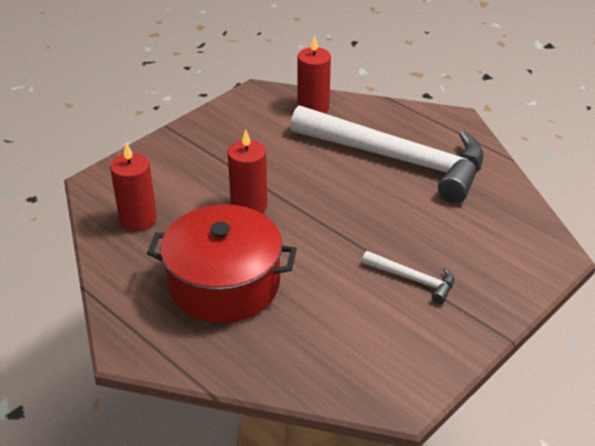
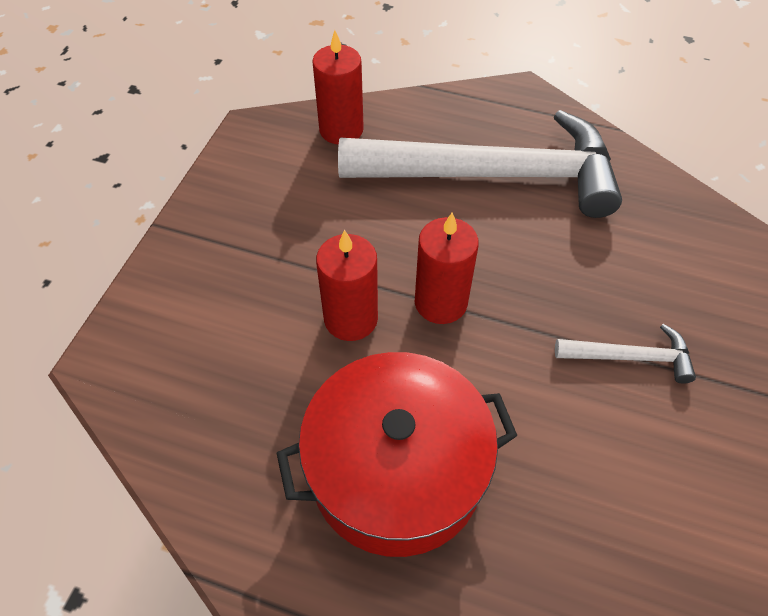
camera: 25 degrees left, 15 degrees up
(138, 219) = (205, 405): red candle -> red candle (440, 302)

